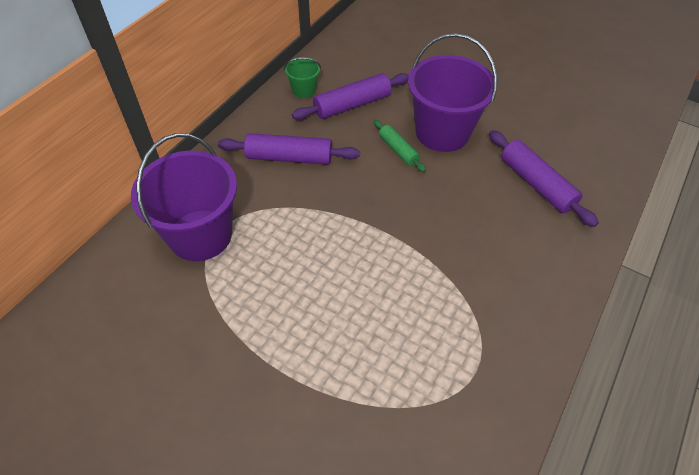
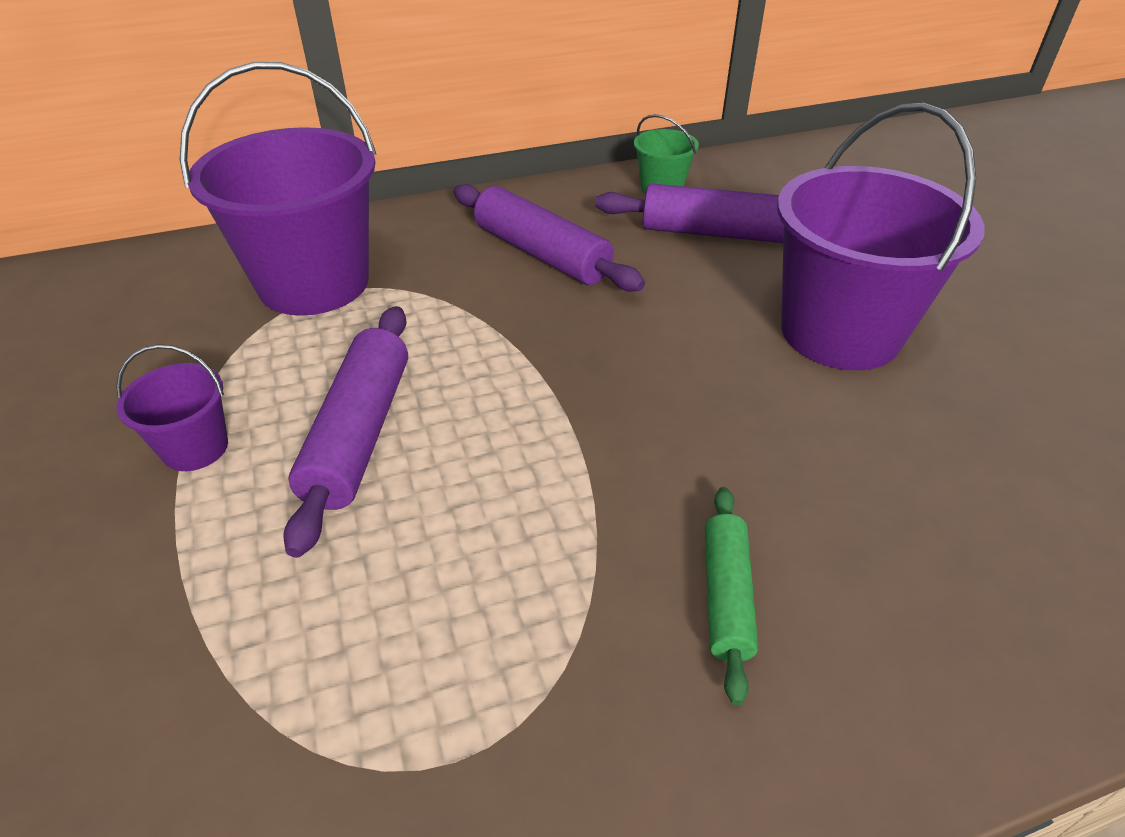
camera: 40 degrees right, 10 degrees down
(254, 343) = (195, 448): none -> purple bucket
(398, 150) = (726, 320): green rolling pin -> green rolling pin (726, 596)
(536, 184) = (967, 507): purple rolling pin -> purple rolling pin (359, 434)

